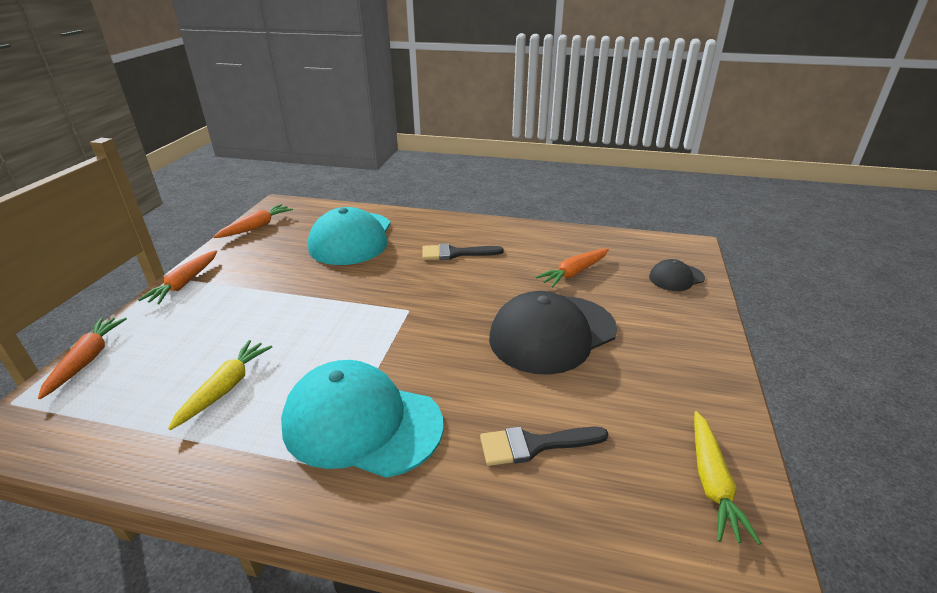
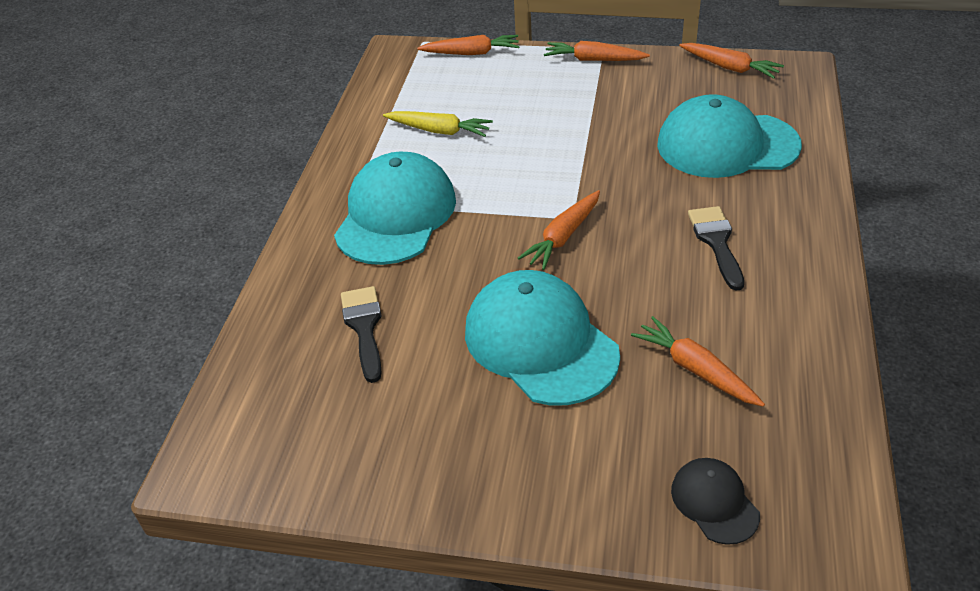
camera: 90 degrees right, 10 degrees up
(431, 316) = (563, 237): none -> orange carrot
(552, 333) = (540, 343): black cap -> turquoise cap
(712, 482) = (307, 459): yellow carrot -> none

